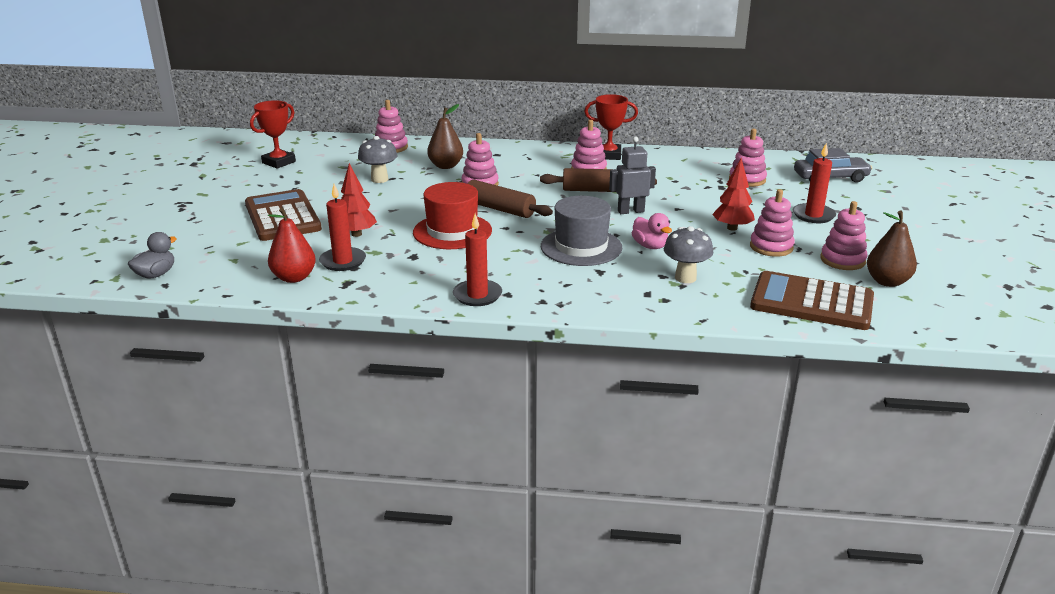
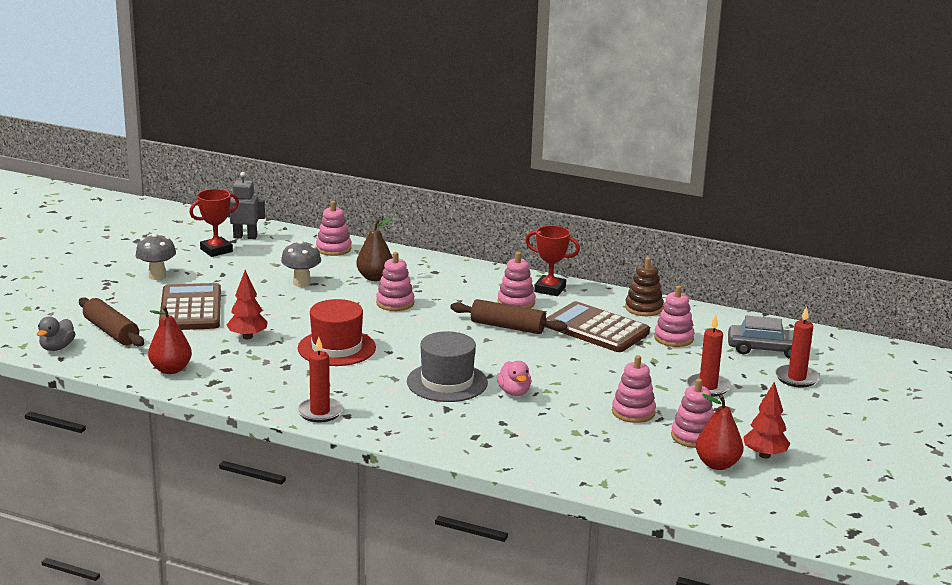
camera: 15 degrees right, 5 degrees down
(156, 274) = (57, 348): grey duck -> grey duck turned 150 degrees clockwise
(343, 261) = (221, 361): red candle -> red candle (796, 378)
(499, 209) = (396, 332): brown rolling pin -> brown rolling pin (111, 332)
(630, 211) = (523, 354): grey robot -> grey robot (245, 237)
(685, 278) = (522, 428): grey mushroom -> grey mushroom (157, 276)
(700, 159) = (644, 308): none -> brown stacking toy
(732, 228) = (611, 387): red tree -> red tree (764, 455)
(811, 302) = (623, 470): brown calculator -> brown calculator (596, 329)
(887, 281) = (717, 464): brown pear -> red pear

